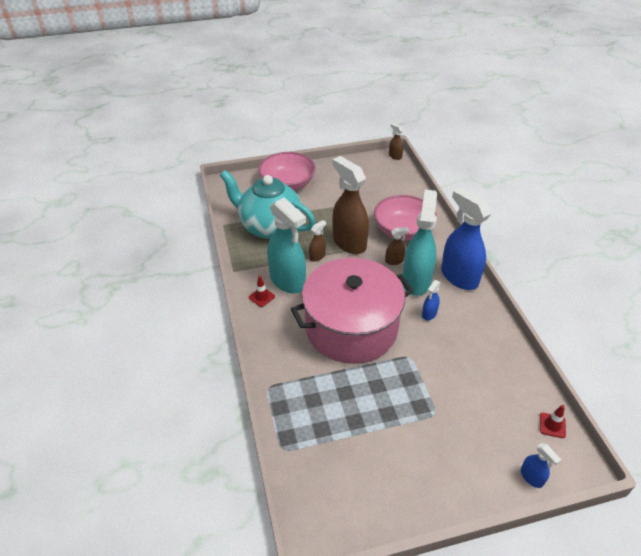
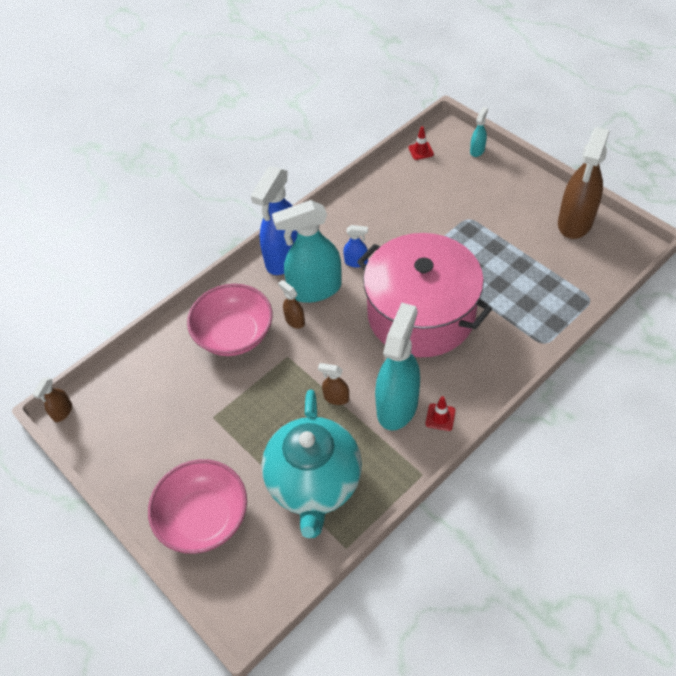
camera: 115 degrees left, 10 degrees up
(349, 242) = (290, 378): brown spray bottle -> brown spray bottle (575, 222)
(531, 477) = (477, 150): blue spray bottle -> turquoise spray bottle

